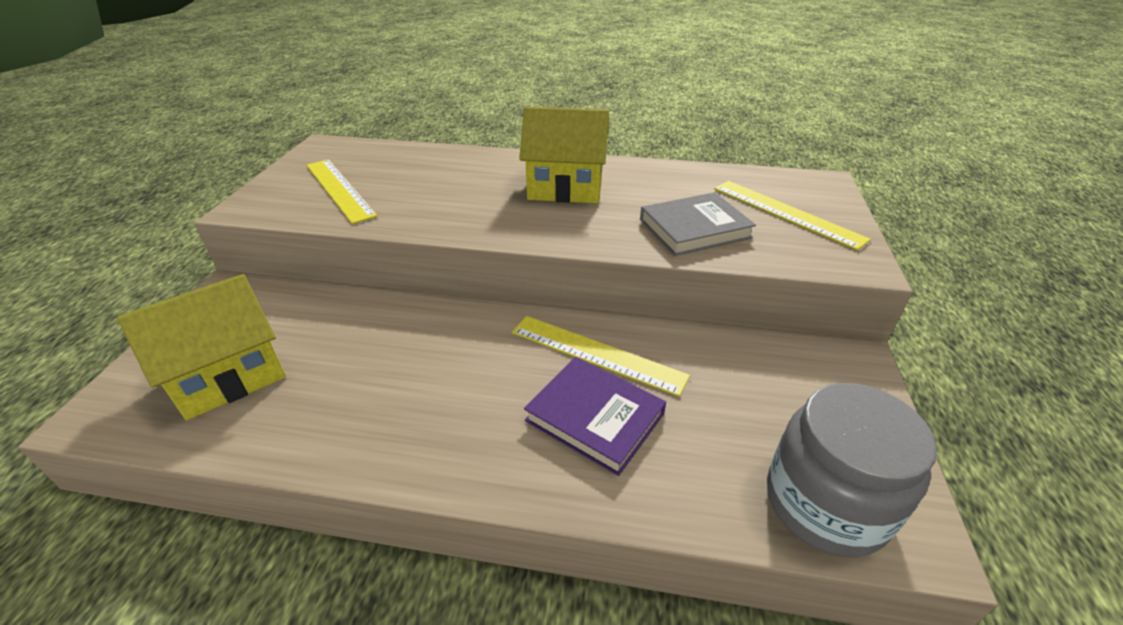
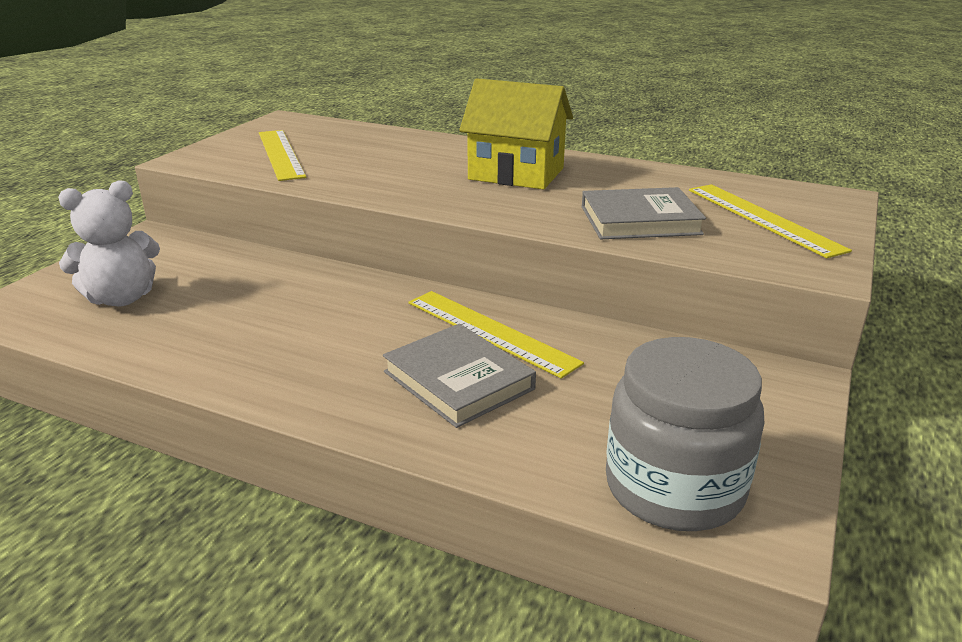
camera: 15 degrees right, 10 degrees down
(228, 376) = (122, 298): yellow house -> white teddy bear
(595, 417) = (458, 380): purple book -> grey book

